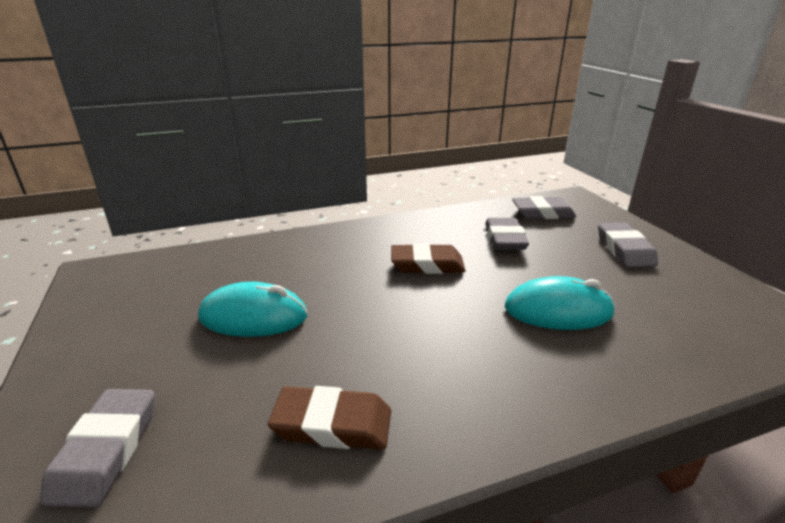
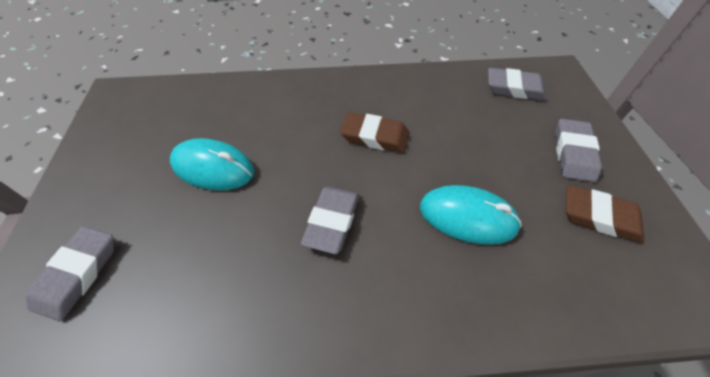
camera: 15 degrees right, 25 degrees up
(332, 424) = (233, 292): brown eraser -> brown eraser (599, 217)
(505, 239) = (460, 117): grey eraser -> grey eraser (332, 221)

